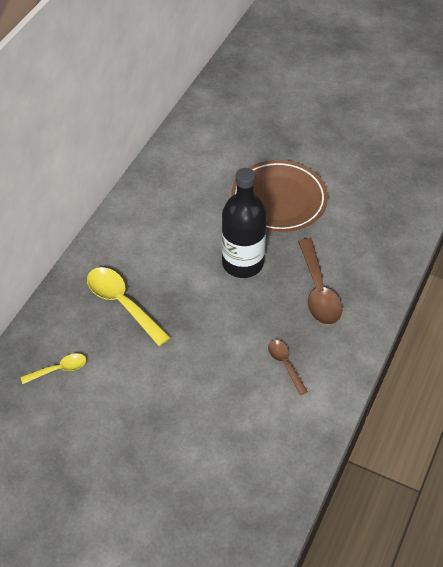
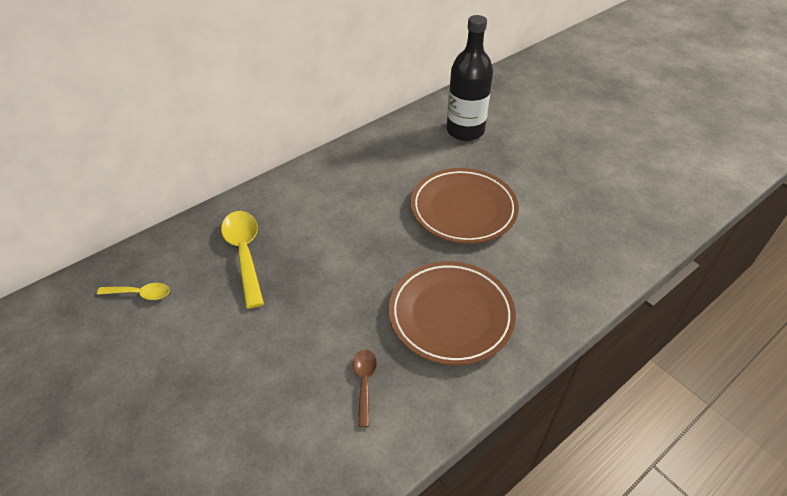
camera: 25 degrees right, 5 degrees down
(242, 263) = (387, 257): black bottle -> black bottle (465, 131)
(318, 291) = (451, 315): brown spoon -> brown plate

